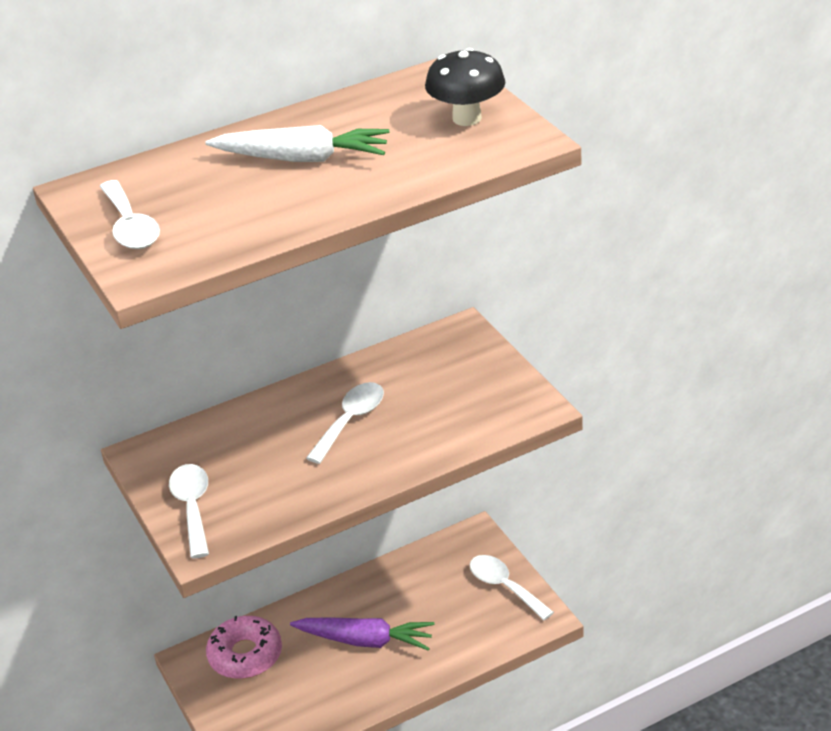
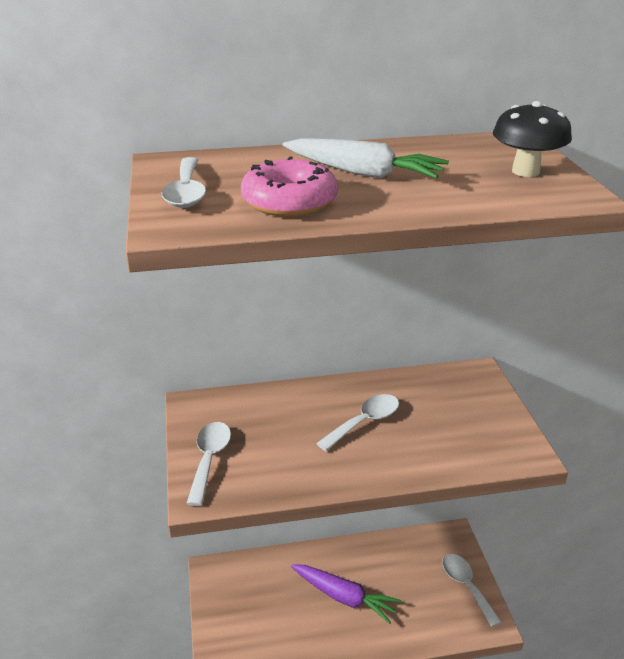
camera: 15 degrees right, 5 degrees down
(245, 655) = (251, 579): pink donut -> pink donut (289, 201)

